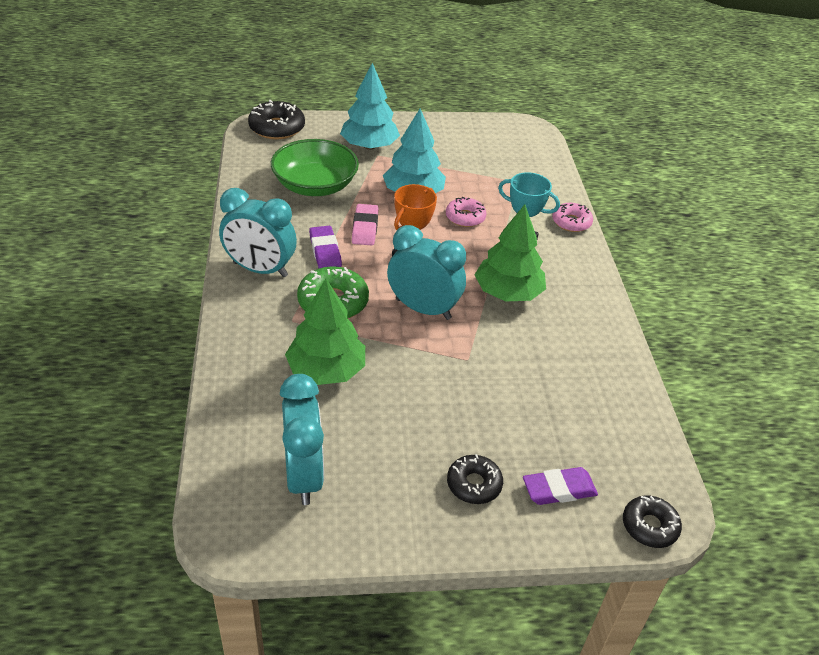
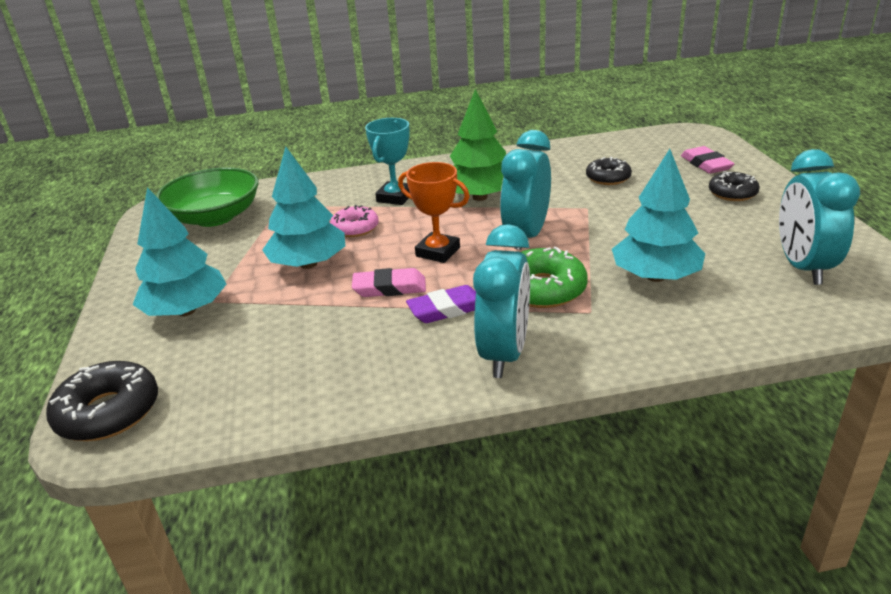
camera: 90 degrees left, 10 degrees down
(303, 476) = (802, 267): turquoise clock -> turquoise clock turned 75 degrees counterclockwise
(315, 185) = (292, 342): green bowl -> green bowl (215, 217)
(326, 370) = (655, 276): green tree -> turquoise tree
(559, 489) = (706, 164): purple eraser -> pink eraser
(571, 222) = (354, 176): pink donut -> none
(649, 526) = (710, 137): black donut -> black donut (608, 178)

